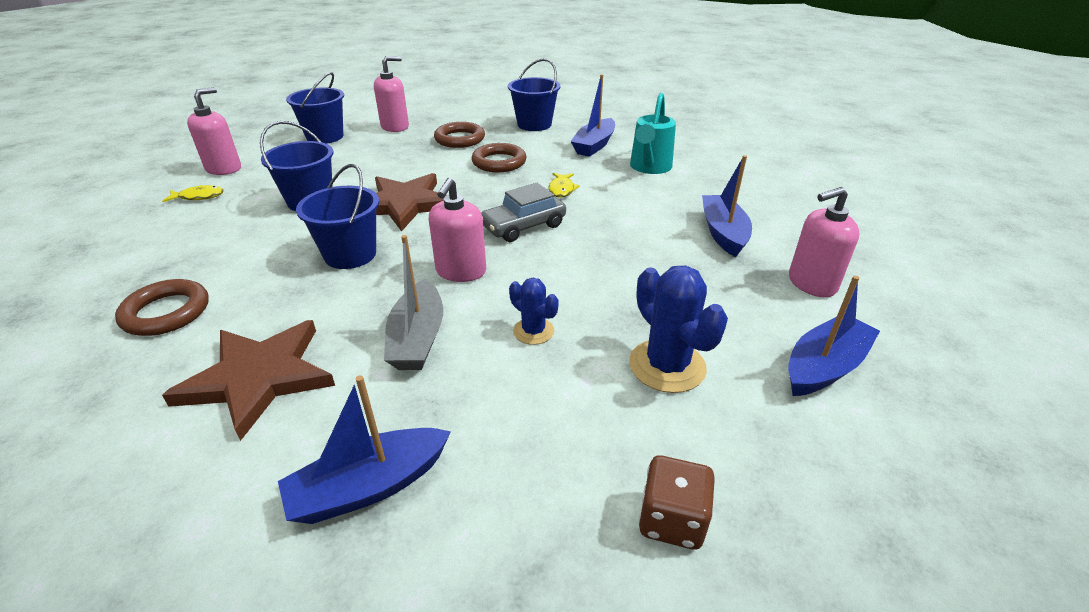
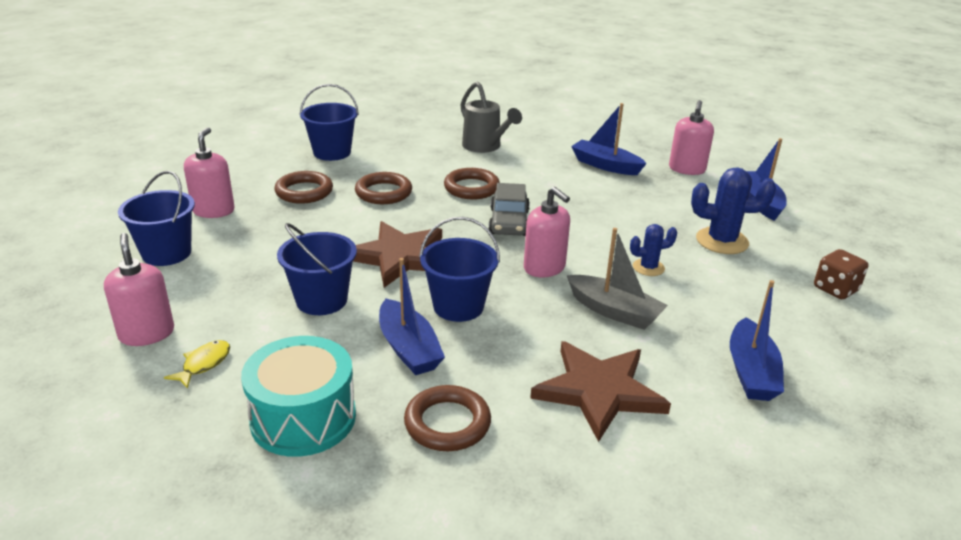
camera: 55 degrees left, 5 degrees down
(149, 252) = (303, 418): none -> turquoise drum
(561, 189) = (471, 188): yellow fish -> brown ring
(594, 145) = (415, 148): blue boat -> blue boat (408, 348)
(649, 167) = (485, 147): turquoise watering can -> grey watering can

